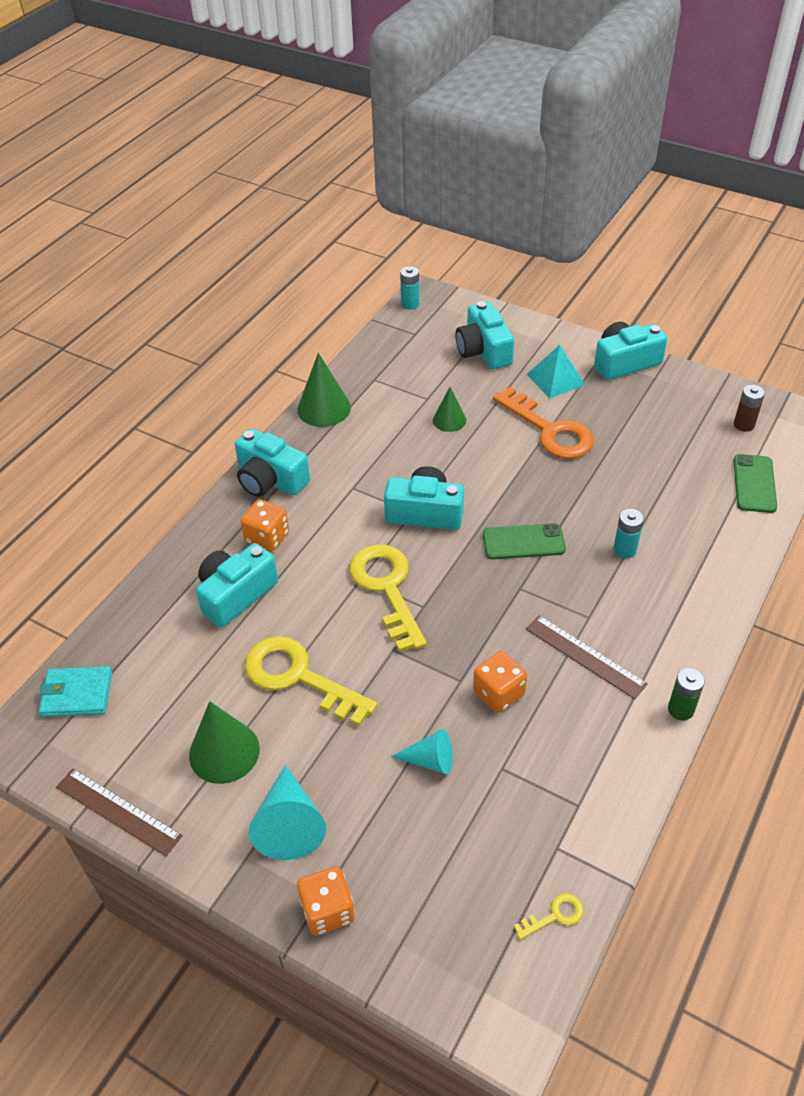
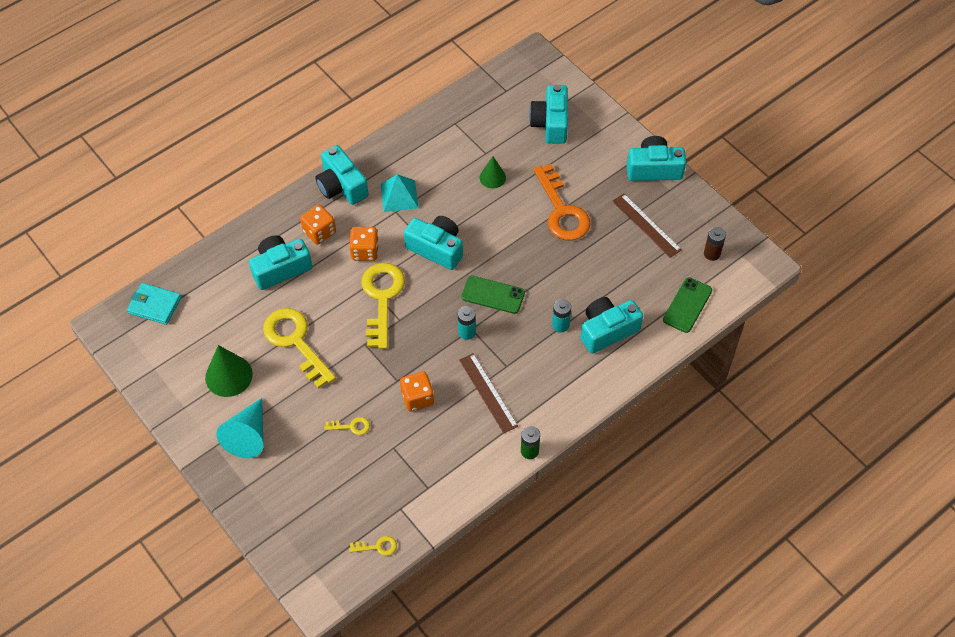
camera: 20 degrees right, 10 degrees up
(118, 811) = (152, 391): brown ruler -> brown ruler (646, 225)
(324, 408) = (406, 137): green cone -> none
(327, 910) = (248, 494): orange dice -> orange dice (365, 251)
(410, 304) = (516, 61): turquoise battery -> turquoise battery (467, 332)
(430, 760) = (351, 426): turquoise cone -> yellow key
(555, 379) = (591, 167): turquoise pyramid -> turquoise pyramid (399, 196)
(683, 538) = (607, 330): none -> turquoise camera

